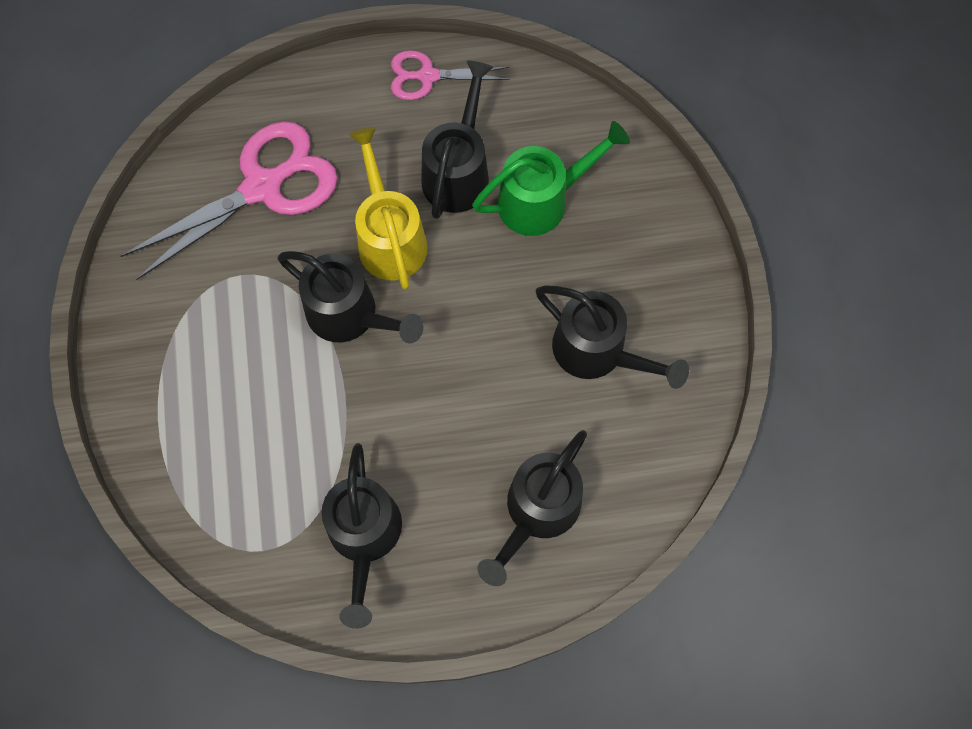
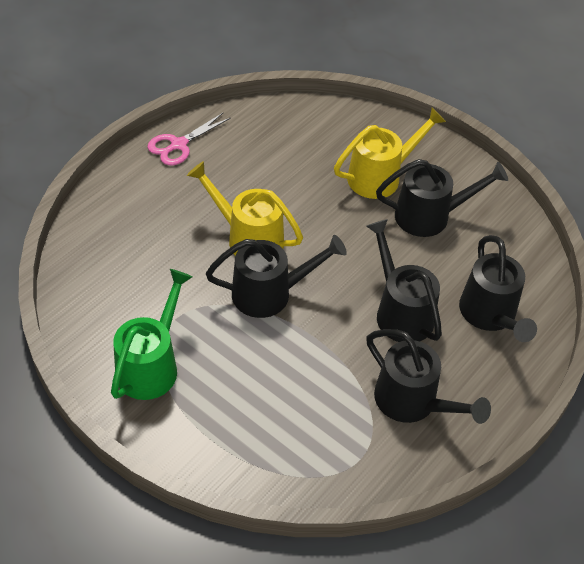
camera: 45 degrees left, 20 degrees down
(263, 187) = (137, 263): pink scissors -> none
(458, 171) = (251, 180): black watering can -> black watering can (400, 311)
(542, 200) = (316, 164): green watering can -> green watering can (151, 364)
(596, 265) = (381, 176): none -> yellow watering can

